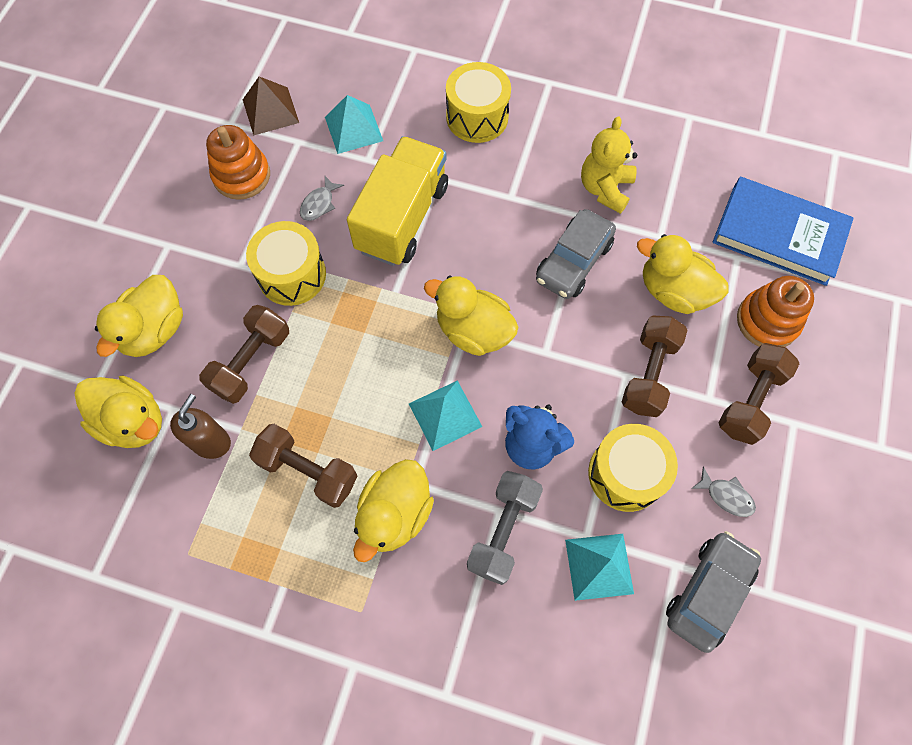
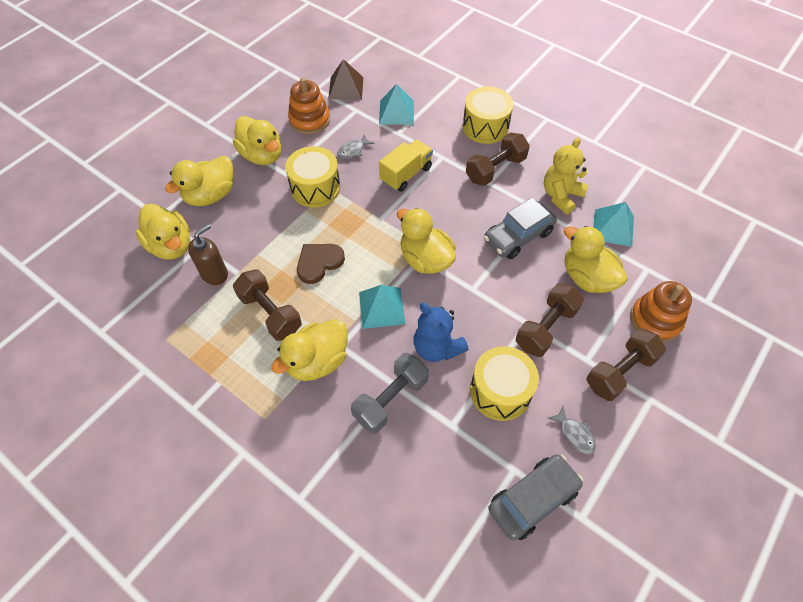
camera: 20 degrees right, 10 degrees down
(199, 249) = (262, 155): none -> yellow duck
(251, 362) = (264, 233): brown dumbbell -> brown dumbbell (495, 169)
(341, 380) = (319, 263): none -> brown heart
(402, 218) = (406, 174): yellow truck -> yellow truck, size x0.62
(599, 566) = (453, 449): turquoise pyramid -> turquoise pyramid (613, 227)
(778, 235) = (686, 263): blue book -> none

